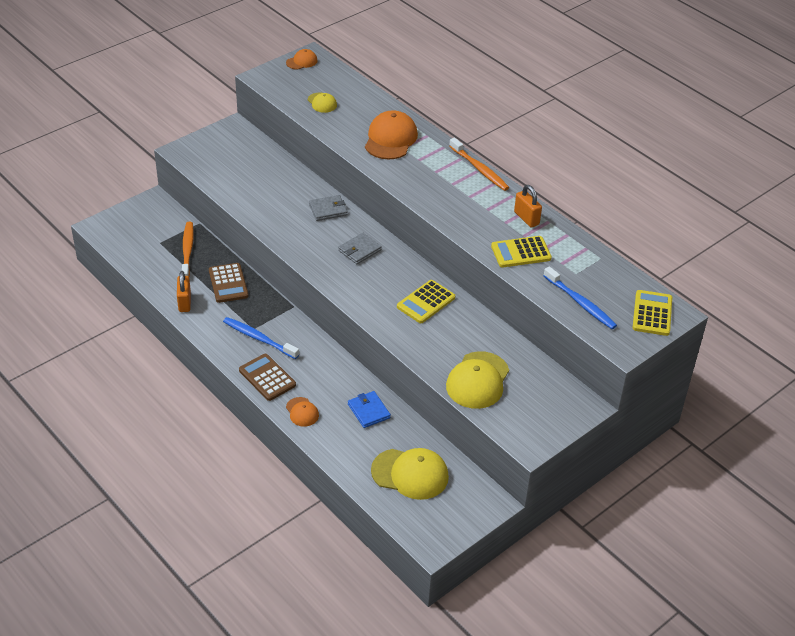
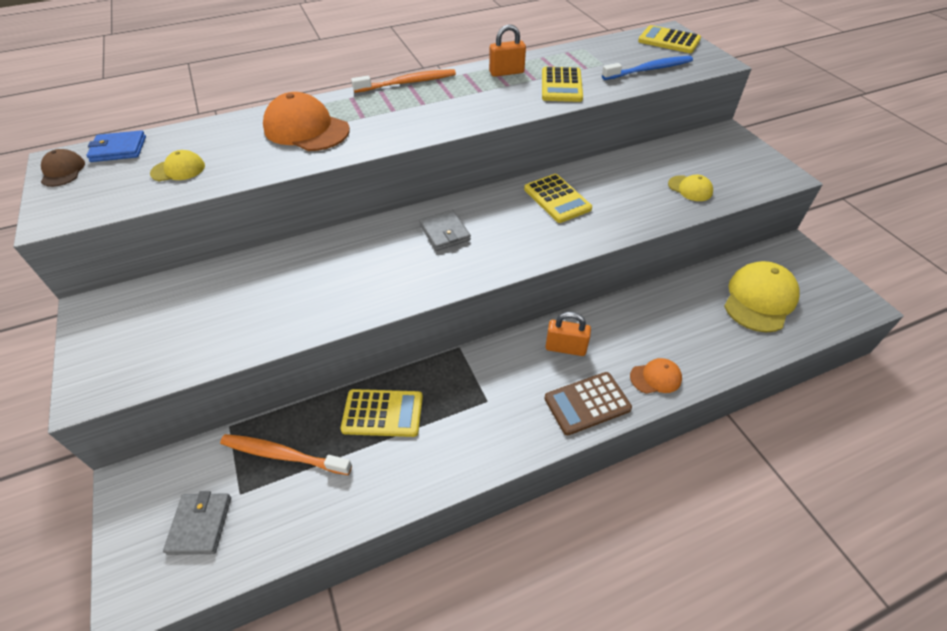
camera: 70 degrees left, 5 degrees up
(184, 302) = (399, 481): orange padlock -> orange padlock (565, 348)
(228, 283) = (383, 413): brown calculator -> yellow calculator
(259, 338) = (509, 397): blue toothbrush -> none
(302, 61) = (63, 171): orange cap -> brown cap
(328, 210) = (350, 245): grey wallet -> grey wallet (200, 525)
(368, 411) = (660, 313): blue wallet -> blue wallet (119, 149)
(477, 380) = (690, 188): yellow cap -> yellow cap, size x0.52

